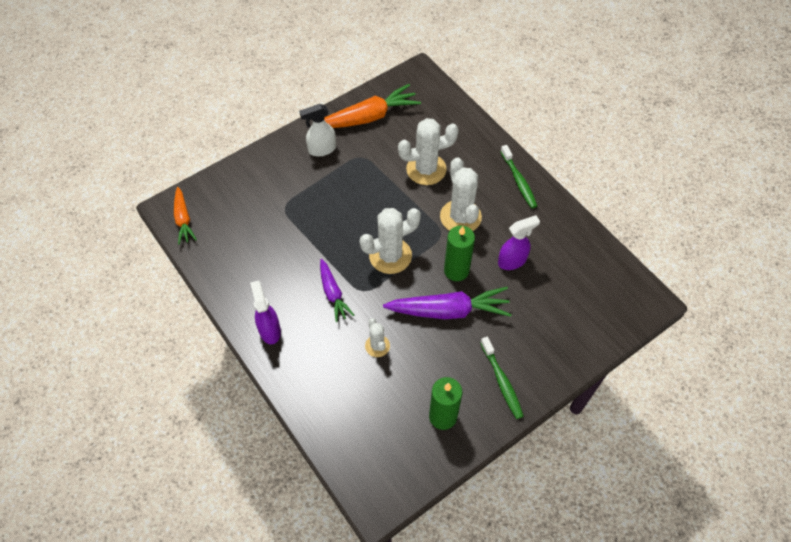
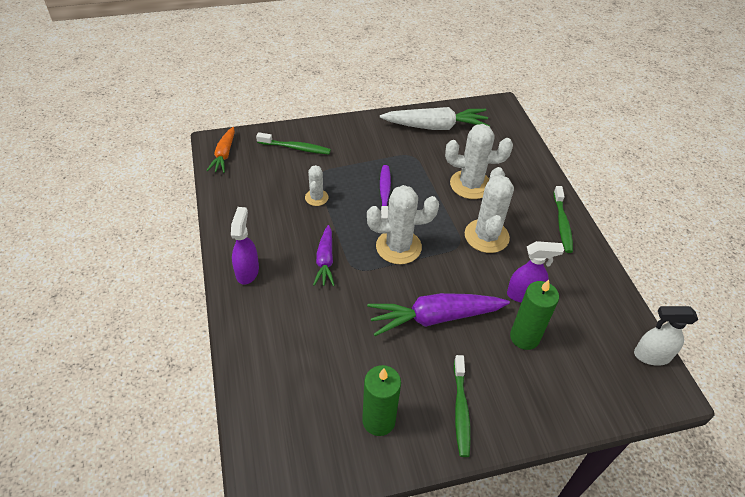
camera: 20 degrees right, 10 degrees down
(249, 187) = (296, 148): none -> green toothbrush
(321, 149) = (378, 139): white spray bottle -> white spray bottle (651, 355)
(354, 206) = (384, 194): none -> purple toothbrush
(369, 117) = (436, 127): orange carrot -> white carrot
(377, 346) = (344, 324): white cactus -> white cactus (316, 197)
(449, 310) = (434, 318): purple carrot -> purple carrot turned 150 degrees clockwise
(456, 270) = (460, 283): green candle -> green candle (524, 337)

